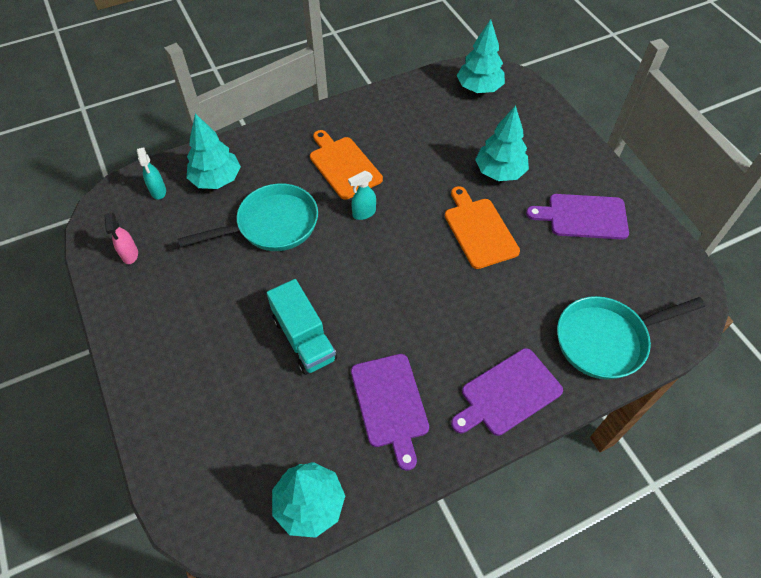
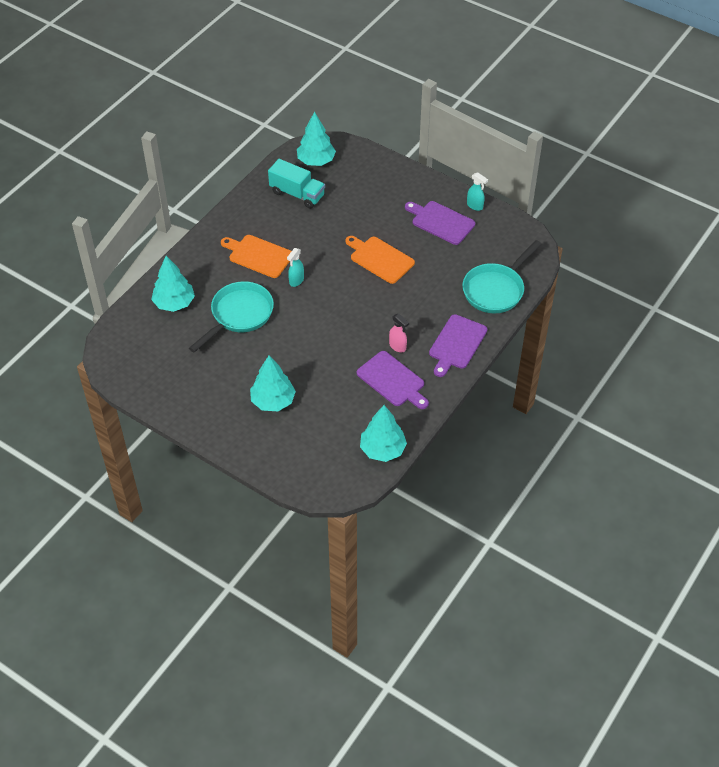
camera: 30 degrees left, 5 degrees down
(130, 255) = (155, 376): pink spray bottle -> pink spray bottle (397, 346)
(158, 191) = (138, 329): turquoise spray bottle -> turquoise spray bottle (475, 206)
(304, 338) = (314, 371): turquoise truck -> turquoise truck (297, 194)
(500, 172) = (369, 215): turquoise tree -> turquoise tree (273, 401)
(583, 217) = (441, 222): purple cutting board -> purple cutting board turned 60 degrees clockwise

